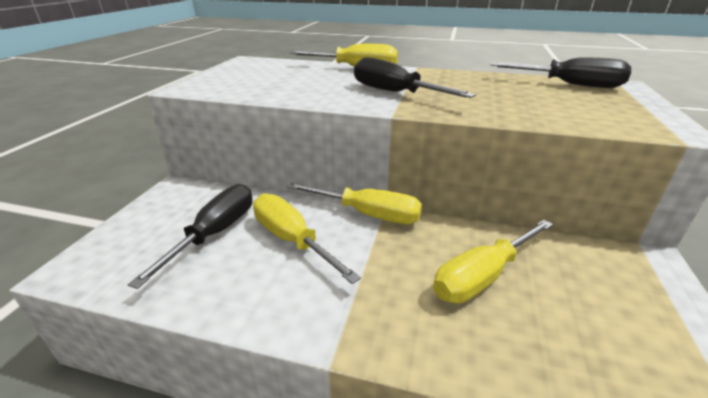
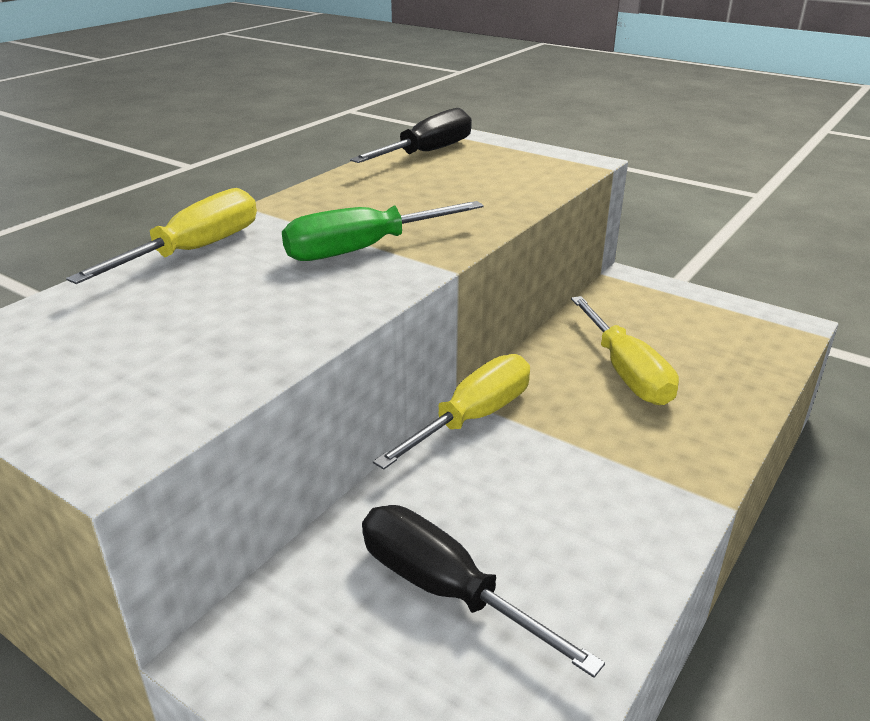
camera: 70 degrees left, 0 degrees up
(292, 240) = (504, 501): yellow screwdriver -> none
(395, 93) = (364, 249): black screwdriver -> green screwdriver

